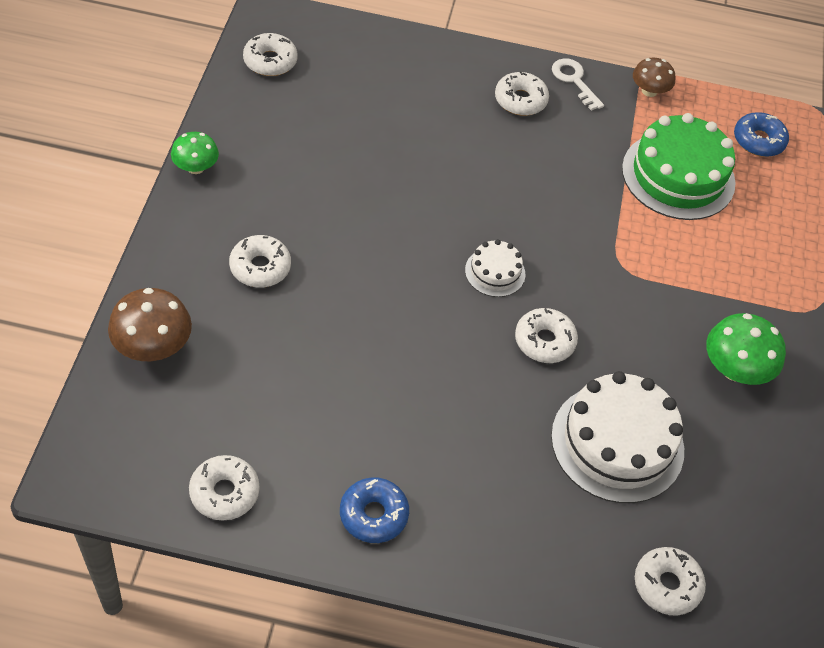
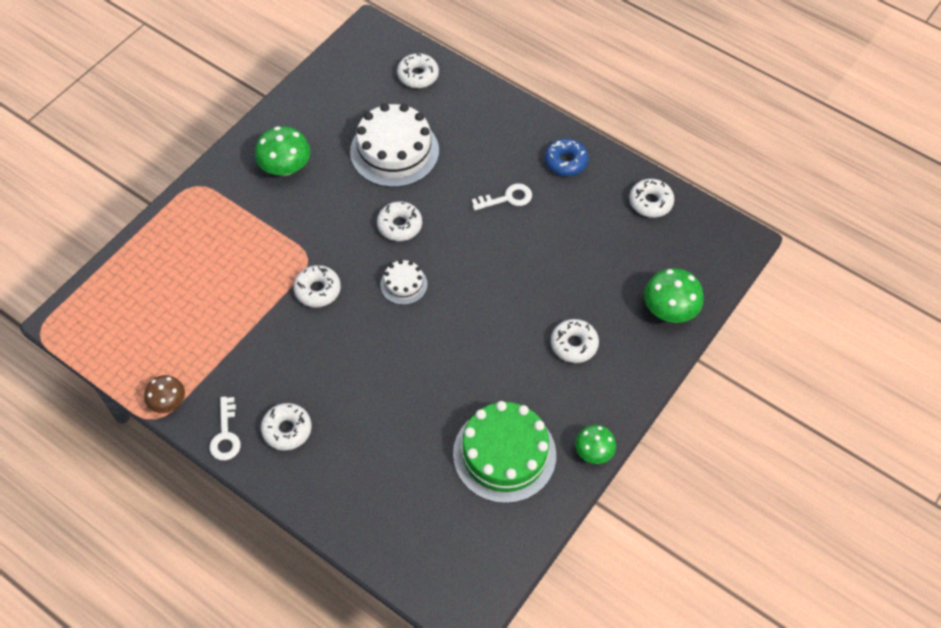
camera: 150 degrees left, 5 degrees up
(153, 346) = (669, 309): brown mushroom -> green mushroom
(270, 61) = (488, 550): white donut -> white donut (317, 290)
(429, 427) = (507, 198): none -> white key
(678, 175) = (209, 315): green cake -> green cake (504, 454)
(758, 141) = (117, 324): blue donut -> none

